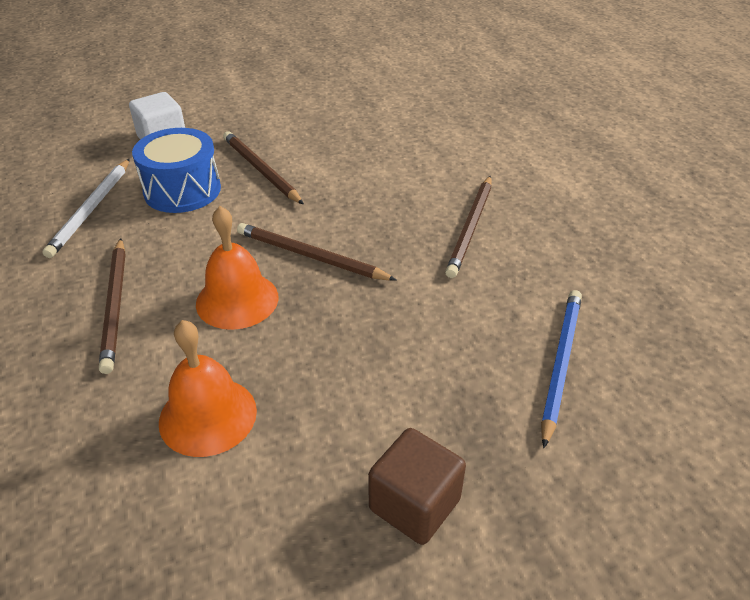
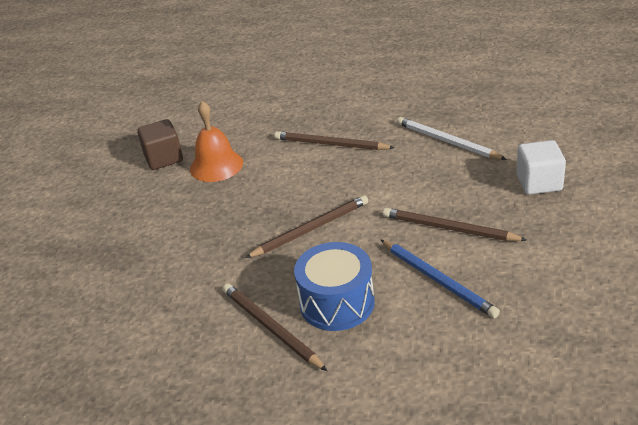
camera: 125 degrees right, 5 degrees down
(182, 190) = (445, 183): blue drum -> blue drum (337, 303)
(237, 300) = (294, 189): orange bell -> none
(261, 170) = (449, 228): brown pencil -> brown pencil turned 150 degrees counterclockwise
(414, 504) = (100, 218): brown cube -> brown cube (164, 158)
(560, 363) = (109, 310): blue pencil -> blue pencil (438, 280)

